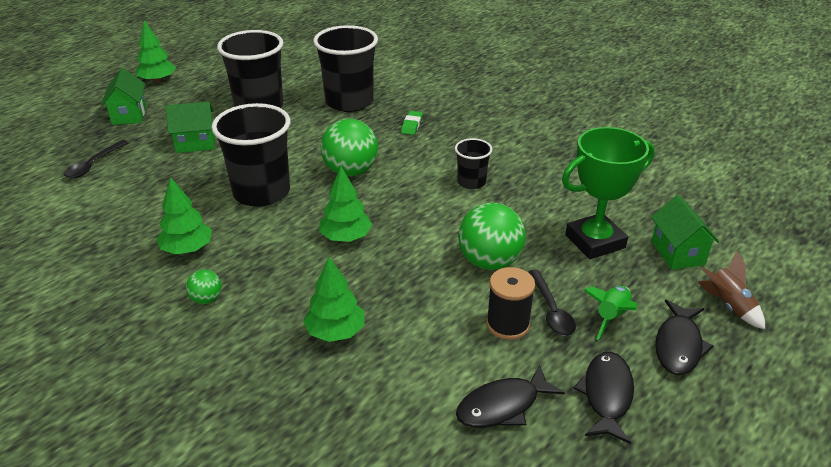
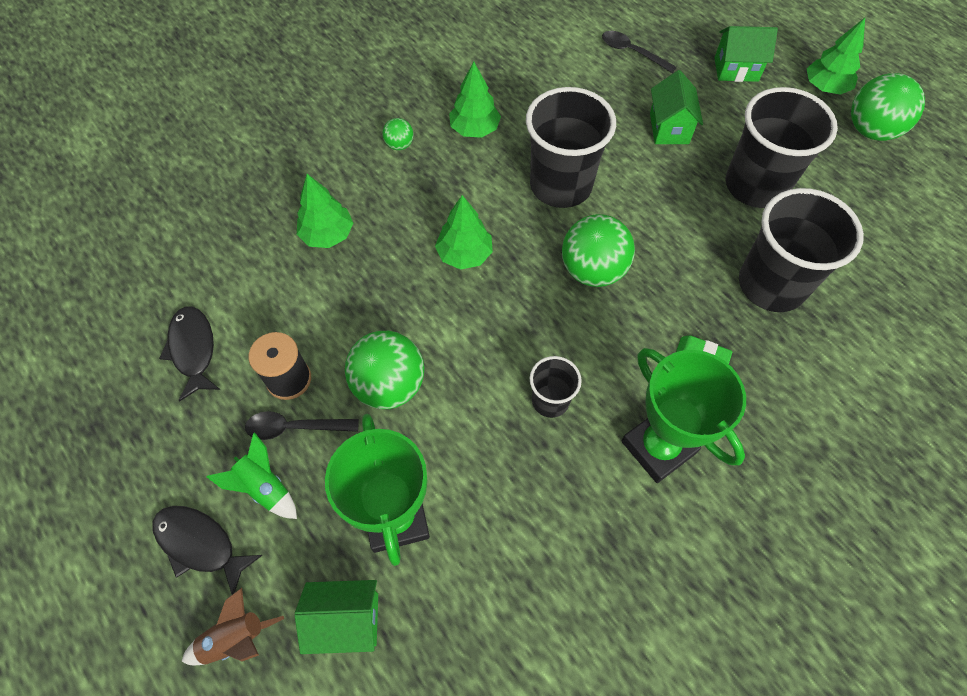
camera: 100 degrees right, 25 degrees up
(205, 66) = (870, 130): none -> green ball
(488, 139) = (658, 447): none -> green trophy
(606, 395) = (168, 443): black fish -> none

